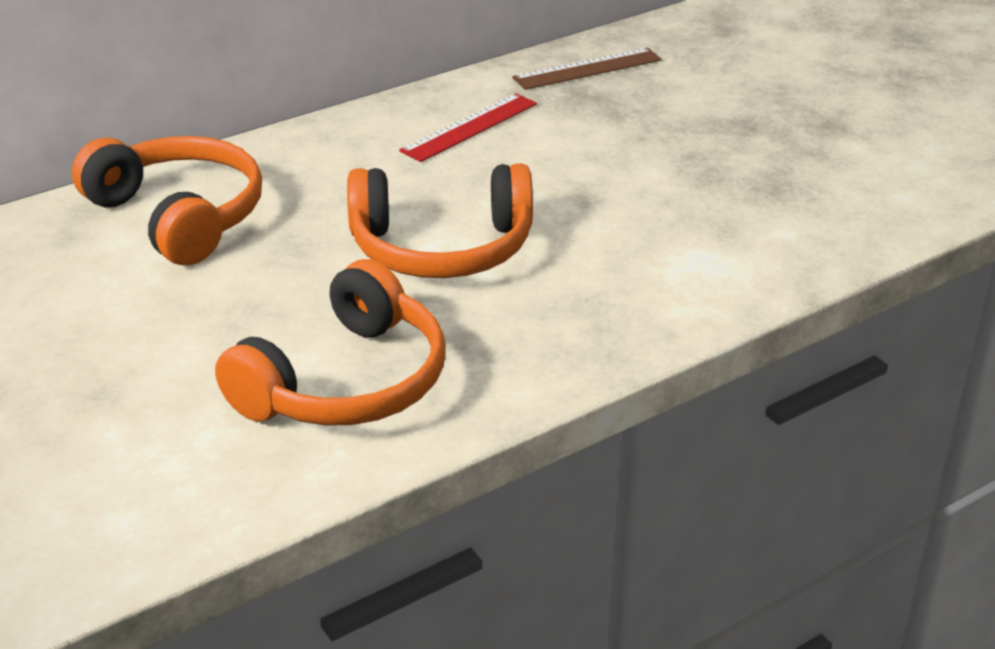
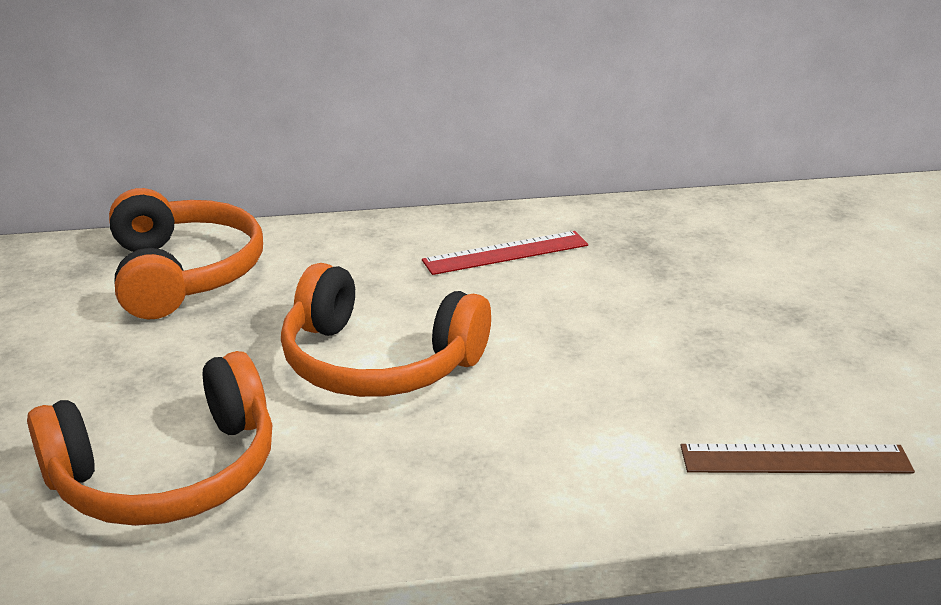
camera: 25 degrees right, 5 degrees down
(587, 69) = (665, 223): brown ruler -> brown ruler (795, 459)

